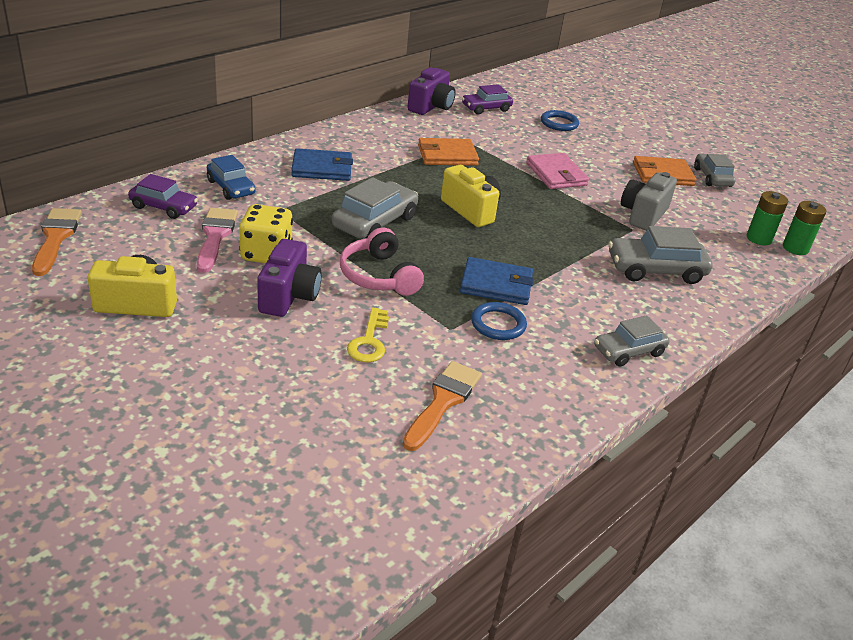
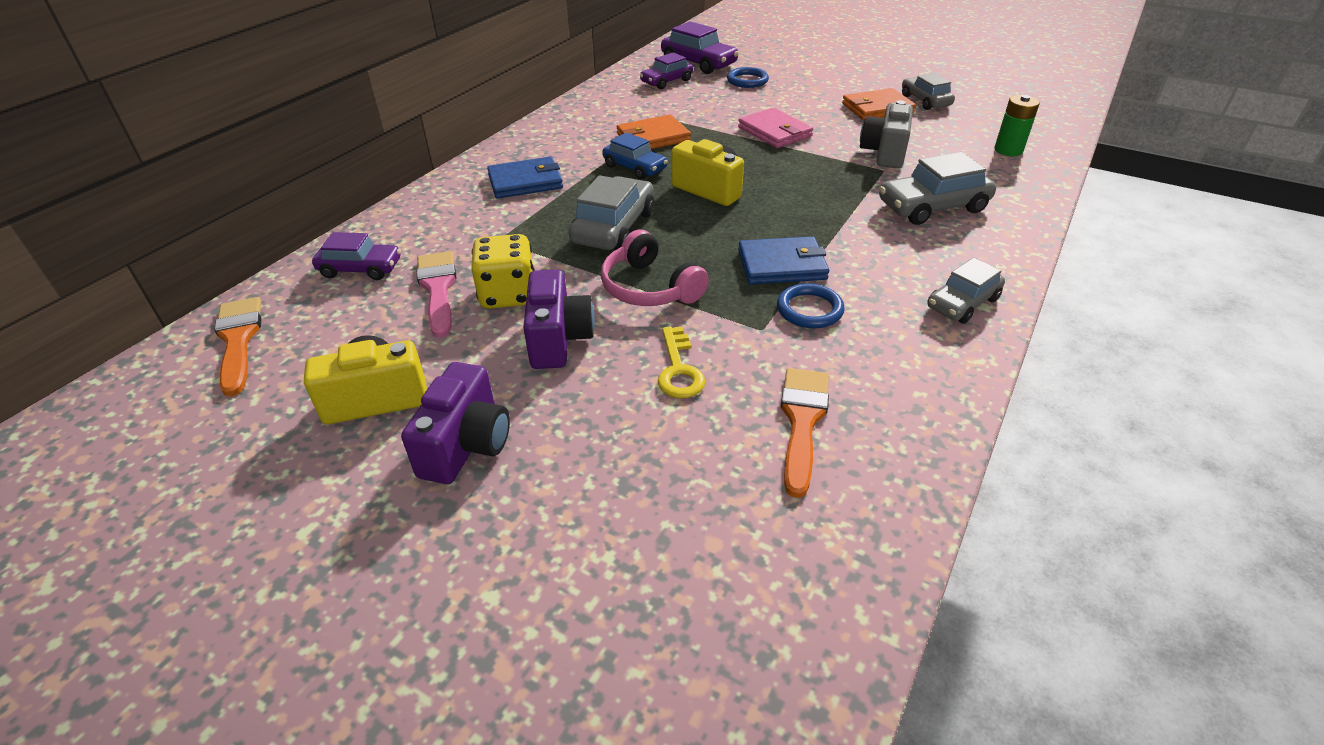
camera: 10 degrees left, 5 degrees up
(231, 187) = (432, 227): blue car -> blue car (635, 167)
(431, 107) = (609, 92): purple camera -> purple camera (466, 445)
(524, 98) = (699, 63): none -> purple car
(795, 248) = (1048, 152): green battery -> none

